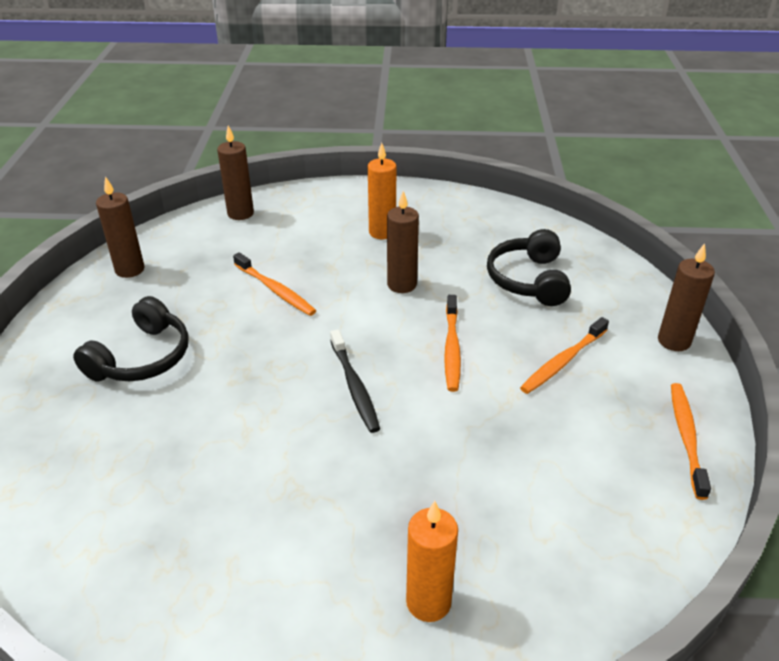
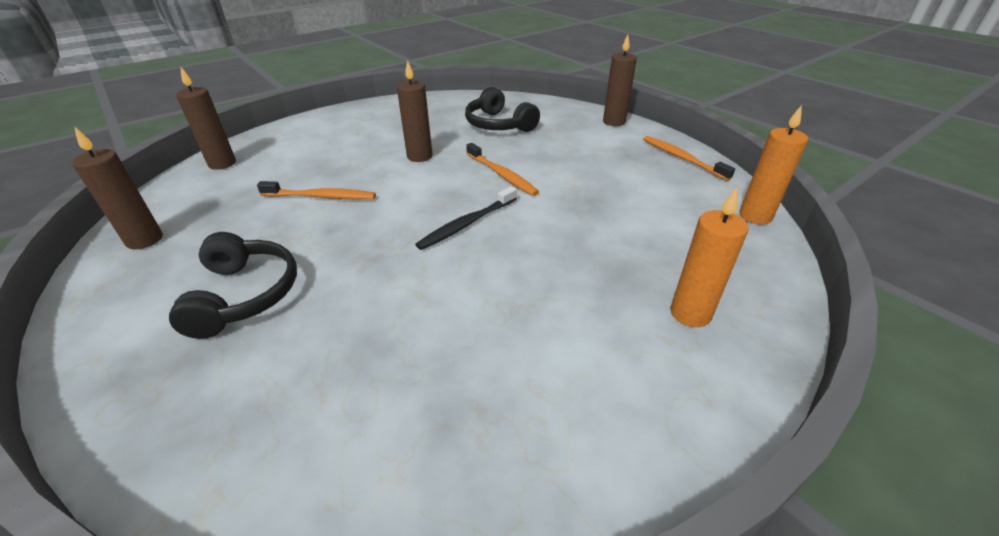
camera: 40 degrees left, 0 degrees up
(354, 387) = (466, 224): black toothbrush -> black toothbrush turned 105 degrees clockwise
(382, 232) = (365, 135): orange candle -> orange candle (755, 216)
(562, 362) = (574, 153): orange toothbrush -> none

